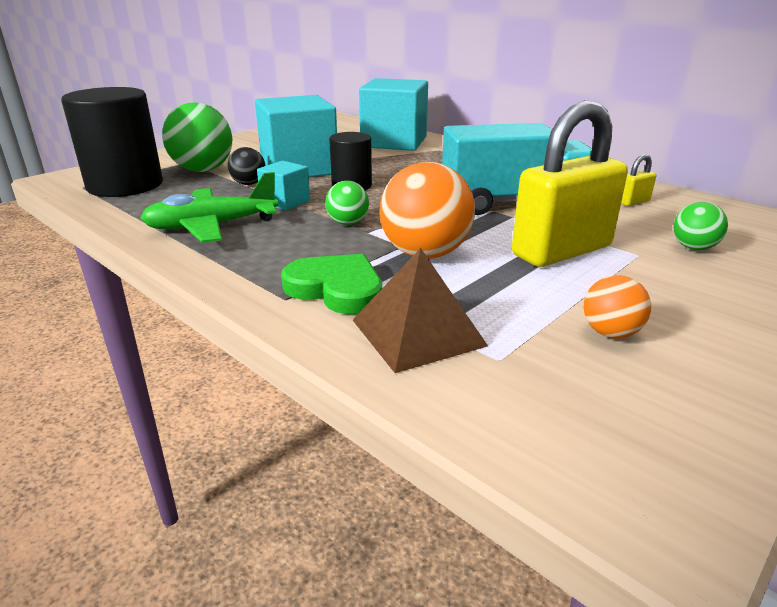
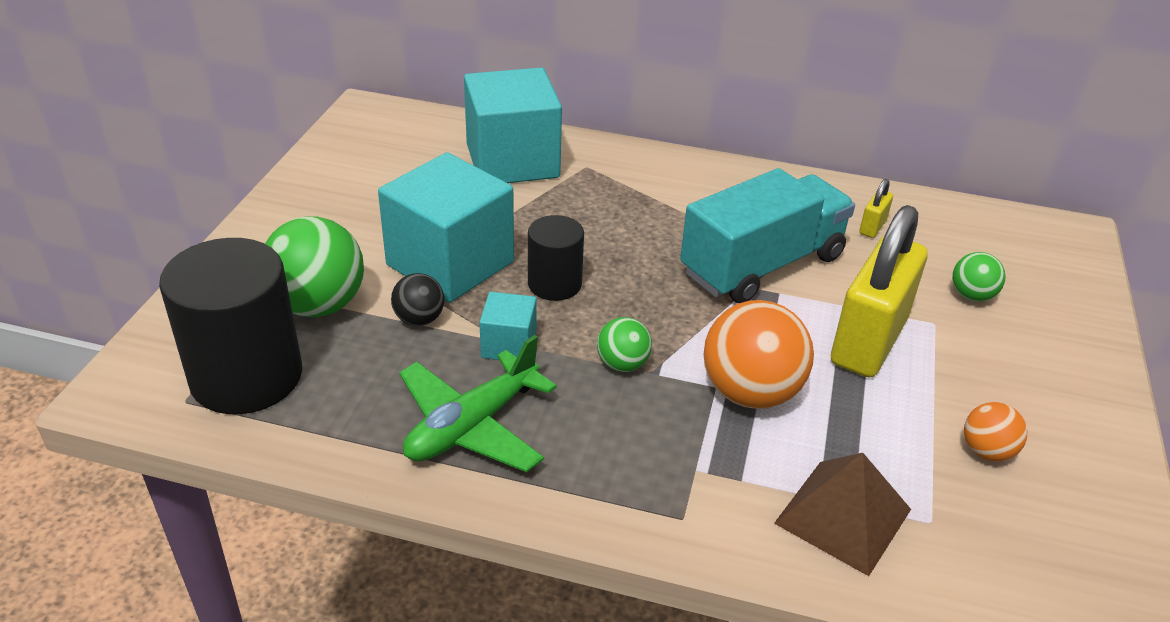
camera: 30 degrees left, 10 degrees up
(336, 289) = (717, 483): green heart -> none

